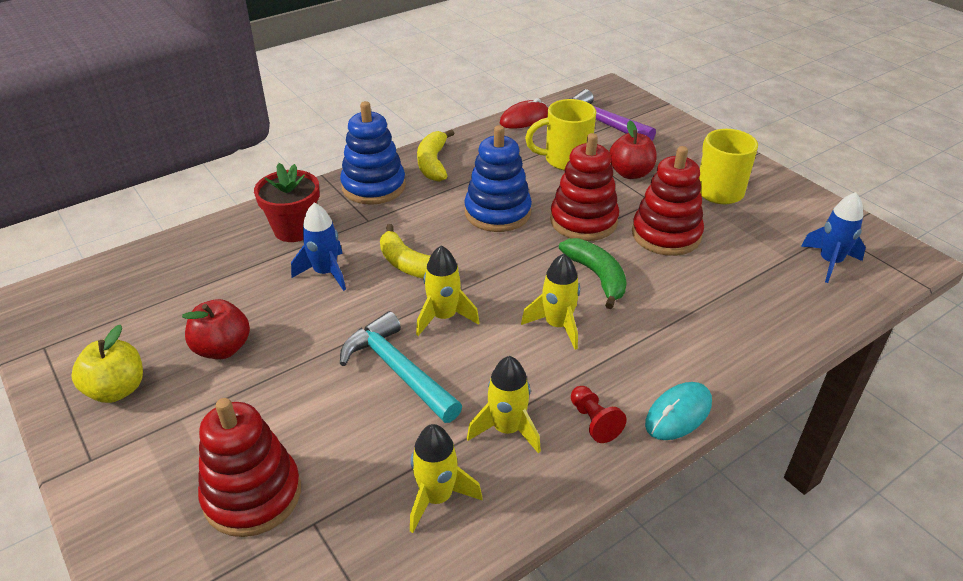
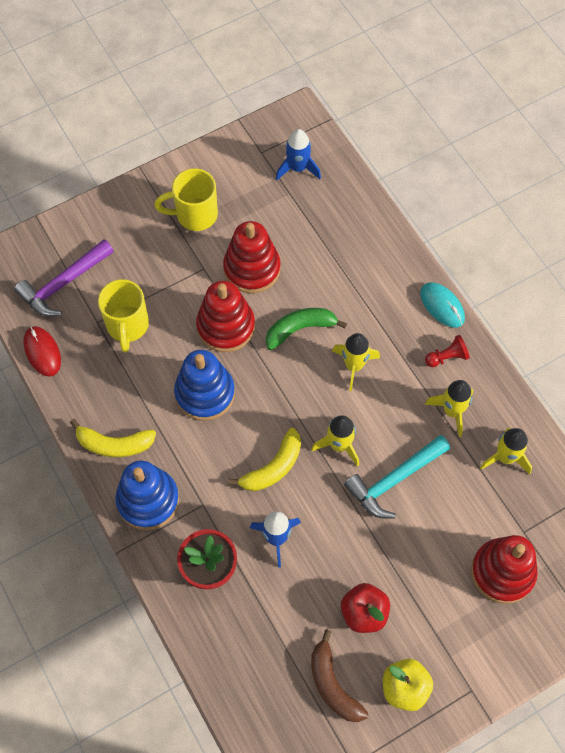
camera: 85 degrees left, 25 degrees up
(142, 326) = (332, 684): none -> brown banana
(630, 173) = (158, 276): red apple -> none

